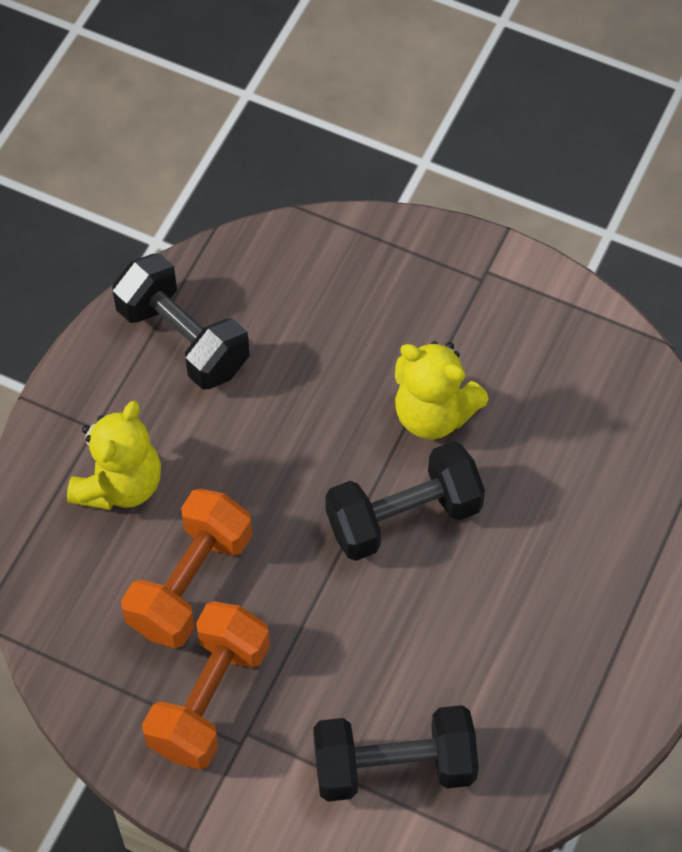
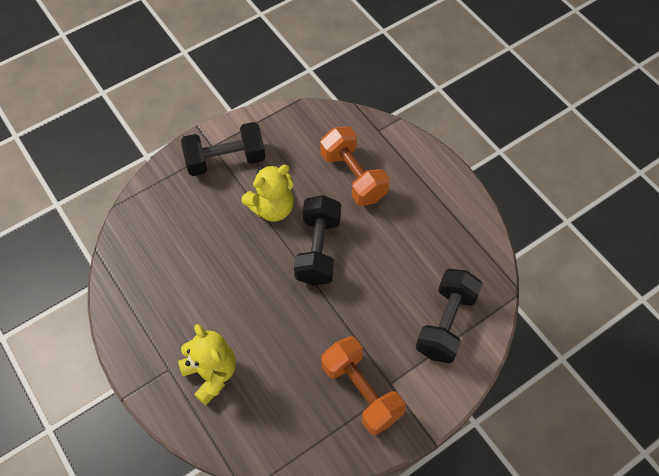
camera: 60 degrees left, 0 degrees up
(183, 339) = (149, 298): black dumbbell -> black dumbbell (226, 160)
(190, 583) = (291, 367): orange dumbbell -> orange dumbbell (353, 176)

